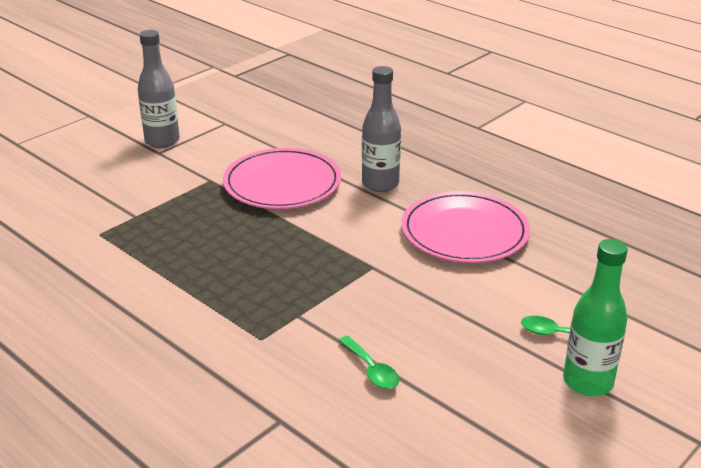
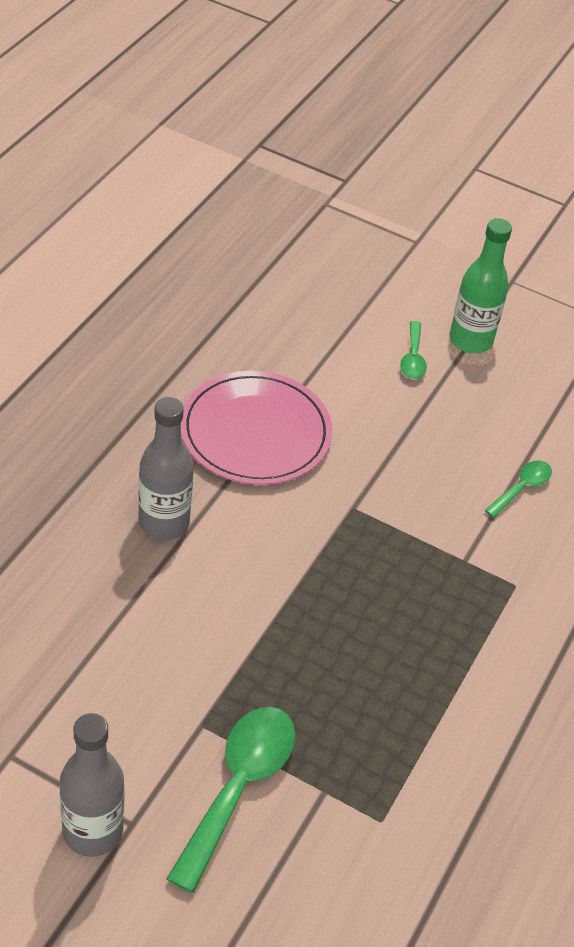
camera: 110 degrees left, 15 degrees up
(158, 186) = (238, 788): none -> green spoon
(282, 183) = (190, 632): pink plate -> none

